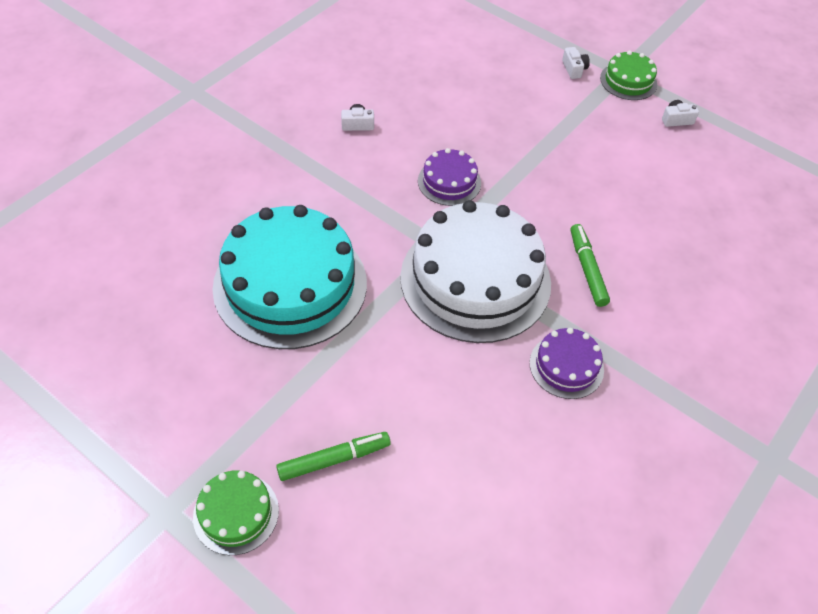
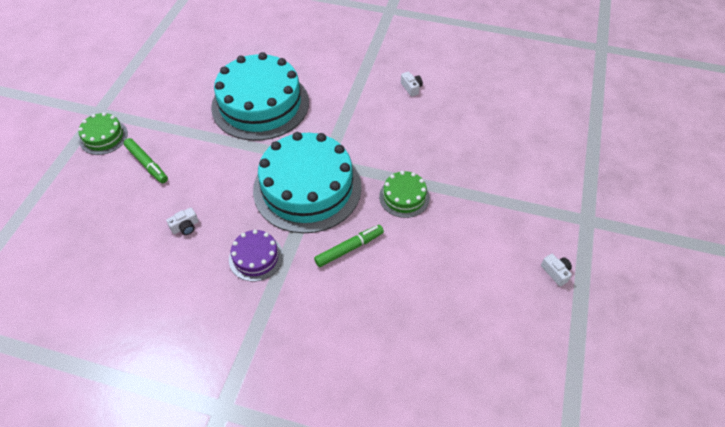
camera: 70 degrees right, 0 degrees up
(449, 182) = (388, 149): purple cake -> none
(475, 279) = (307, 188): white cake -> turquoise cake
(574, 69) = (564, 187): white camera -> white camera (185, 227)
(628, 81) = (579, 227): green cake -> green cake (404, 197)

